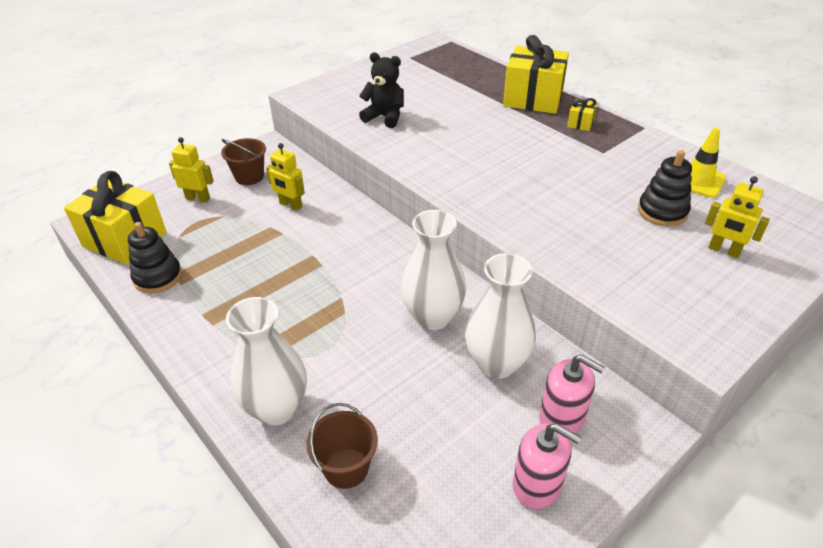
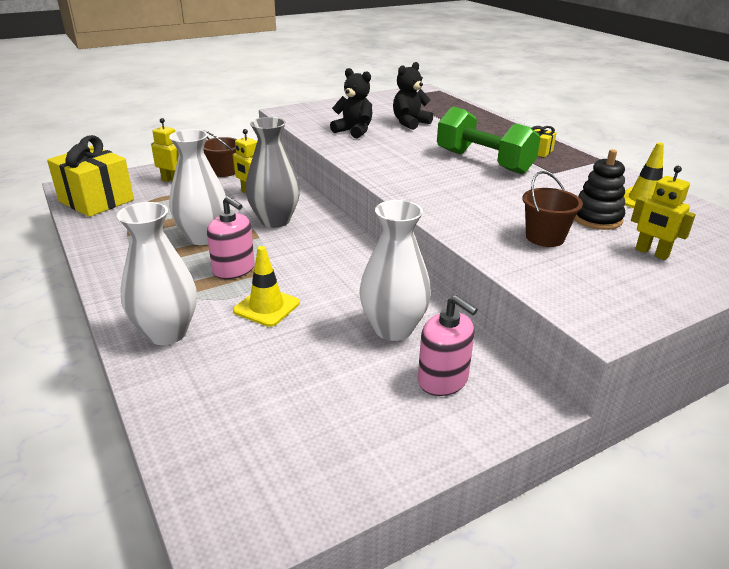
camera: 10 degrees right, 10 degrees down
(158, 277) = (110, 228): black stacking toy -> none
(330, 239) = (275, 220): none -> grey vase
(346, 468) = (210, 386): brown bucket -> brown bucket (545, 237)
(364, 357) = (266, 307): none -> yellow traffic cone
(432, 317) = (345, 286): white vase -> white vase (203, 237)
(438, 97) = (410, 123): none -> black teddy bear
(532, 146) = (484, 162): none -> green dumbbell
(533, 99) = (499, 132): yellow gift -> none
(537, 484) = (395, 429): pink soap dispenser -> pink soap dispenser (234, 269)

